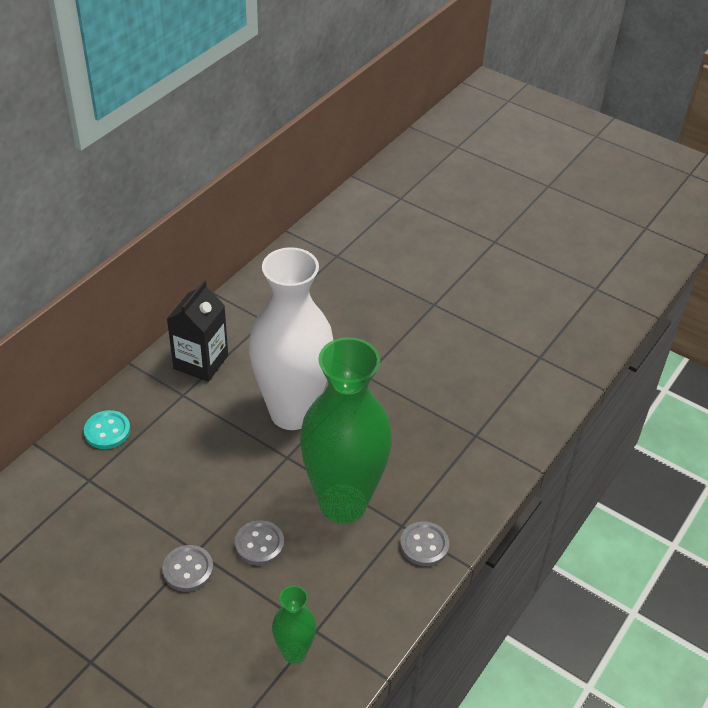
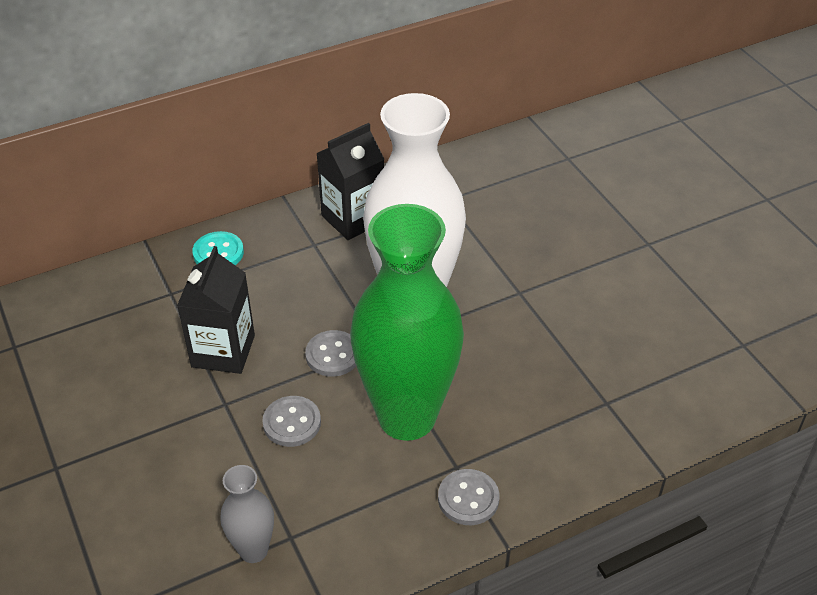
camera: 30 degrees right, 0 degrees up
(166, 510) = (223, 351): none -> black carton
(188, 569) = (205, 418): grey button -> grey button (333, 355)
(294, 652) = (253, 550): green vase -> grey vase

